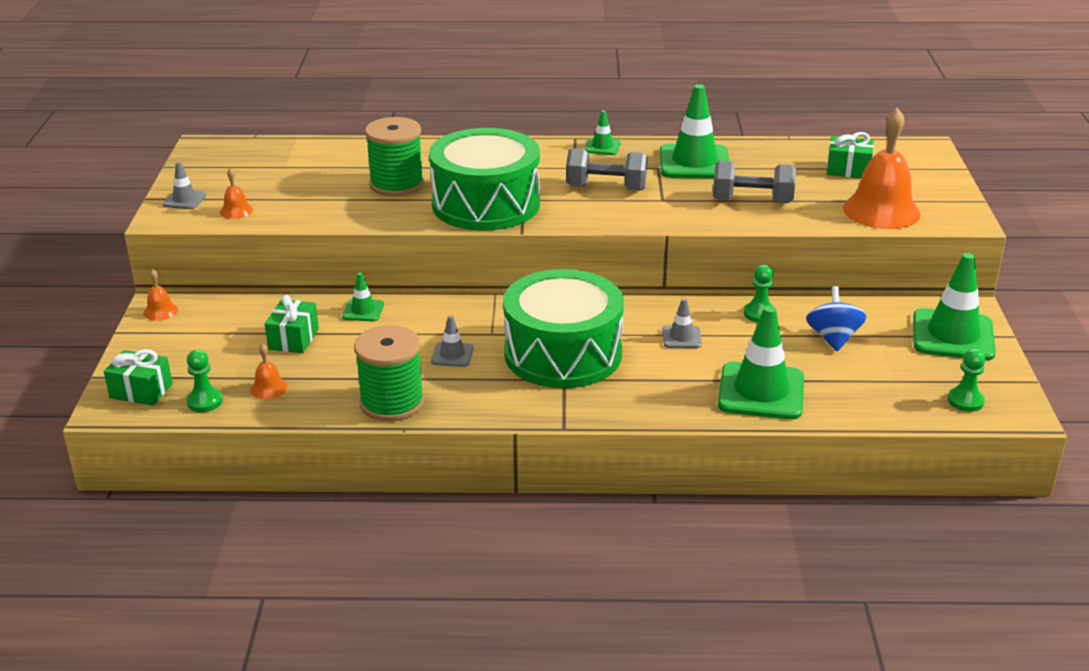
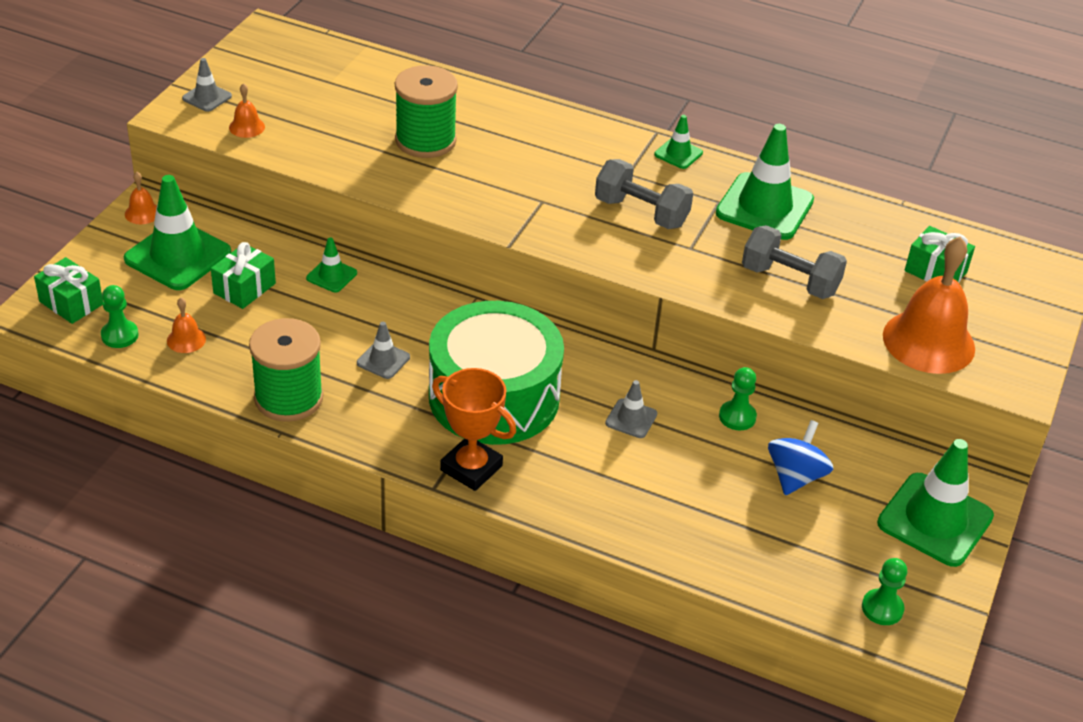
camera: 20 degrees right, 10 degrees up
(486, 204) = (498, 195): green drum -> none
(583, 406) = (471, 468): none -> orange trophy
(761, 391) = (666, 516): green traffic cone -> green traffic cone (178, 256)

